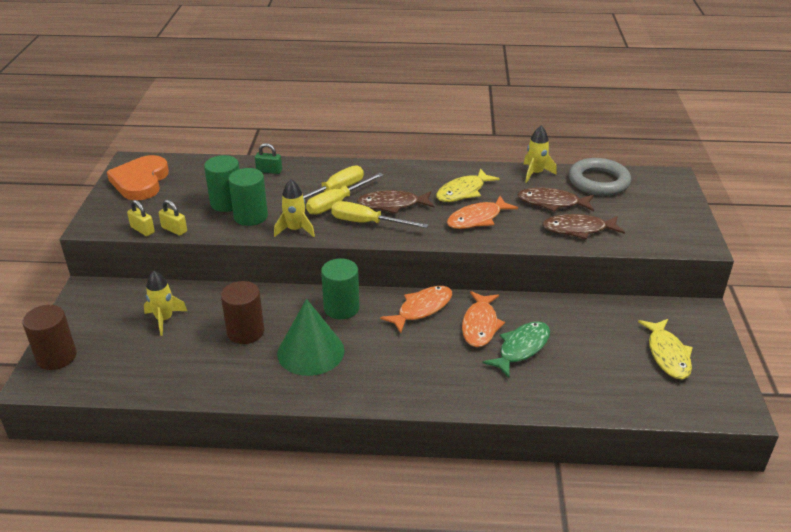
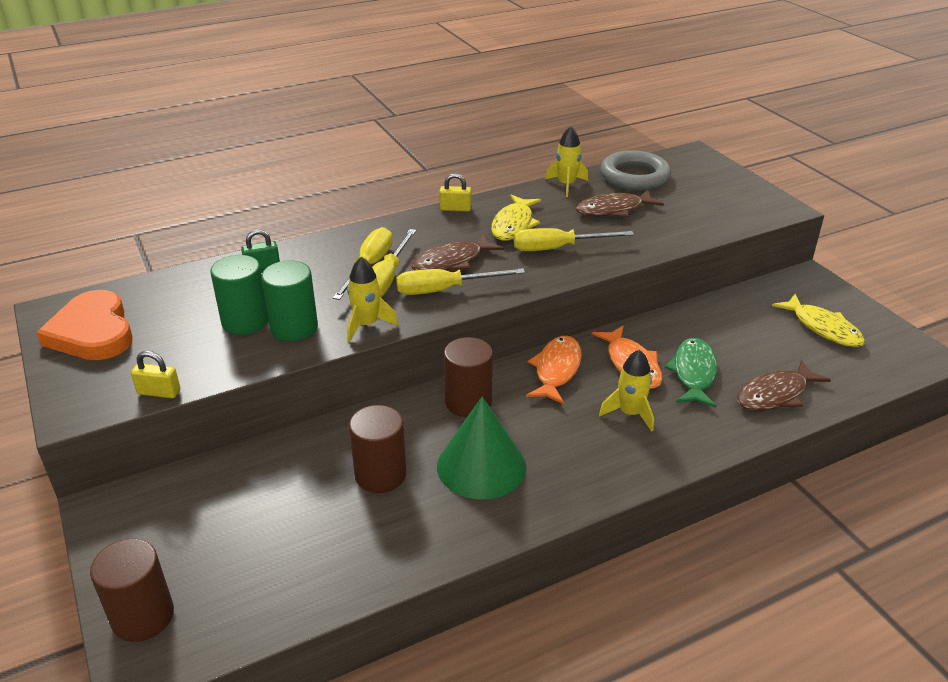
camera: 30 degrees left, 0 degrees up
(164, 319) = (257, 502): yellow rocket -> yellow rocket (630, 413)
(174, 230) = (205, 377): yellow padlock -> yellow padlock (455, 209)
(341, 308) = (468, 402): green cylinder -> brown cylinder
(477, 219) = (558, 248): orange fish -> yellow screwdriver
(578, 229) = (665, 228): brown fish -> brown fish (775, 394)

